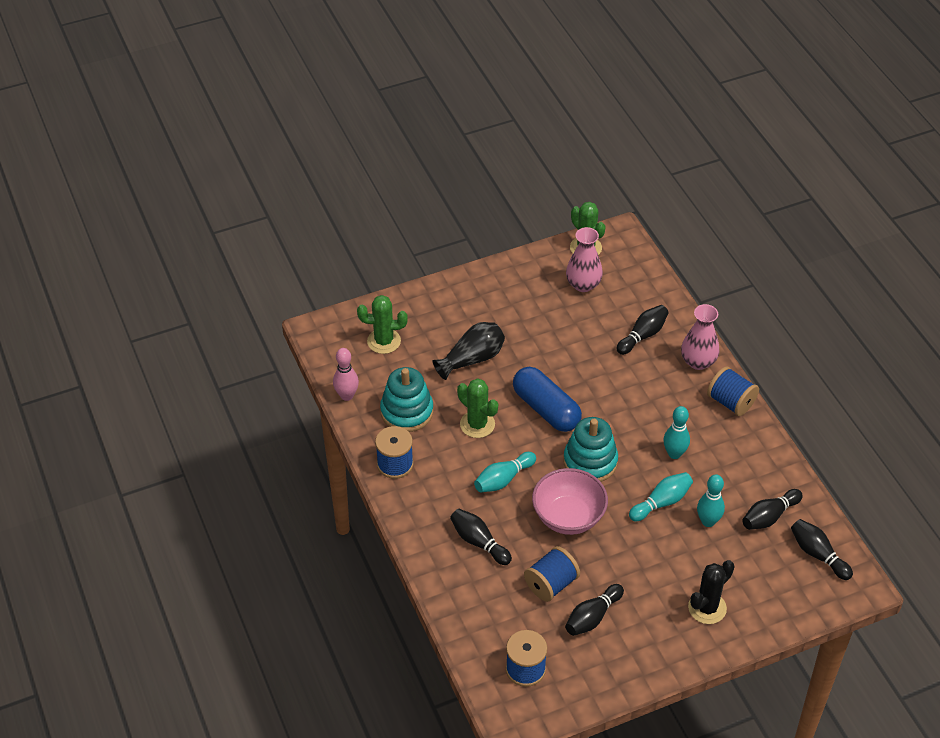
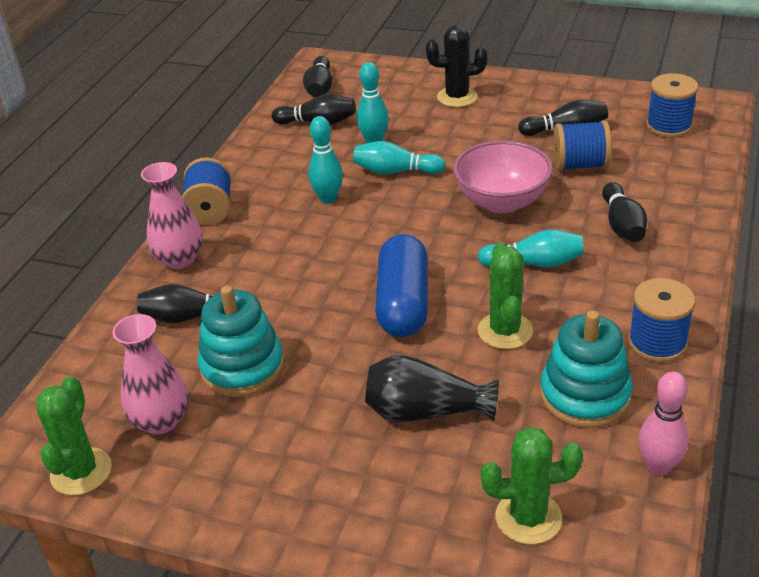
camera: 135 degrees left, 10 degrees down
(384, 341) = (528, 517): green cactus -> green cactus turned 45 degrees counterclockwise
(590, 462) = (420, 232): turquoise stacking toy -> turquoise stacking toy (242, 367)

